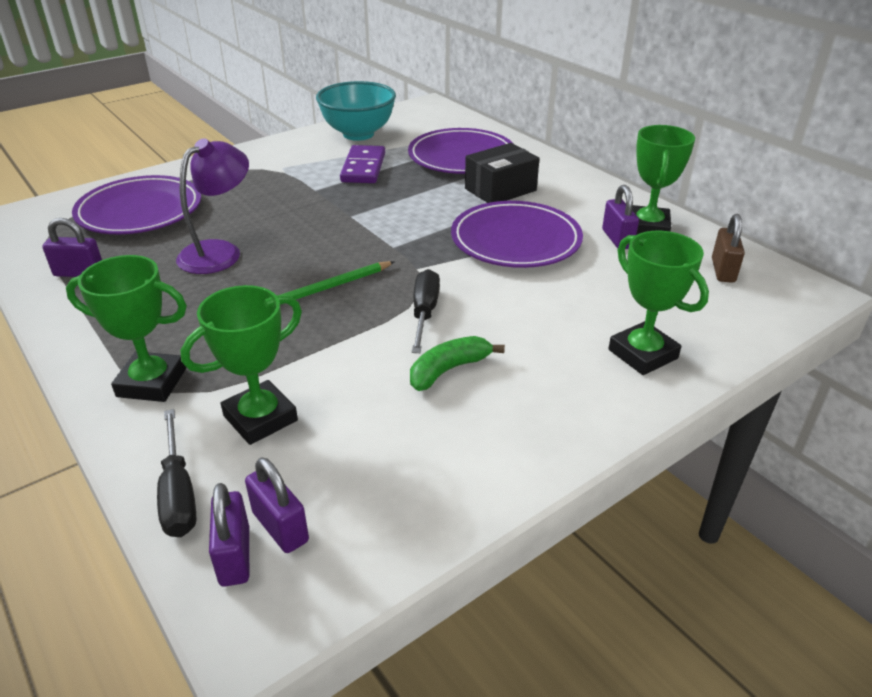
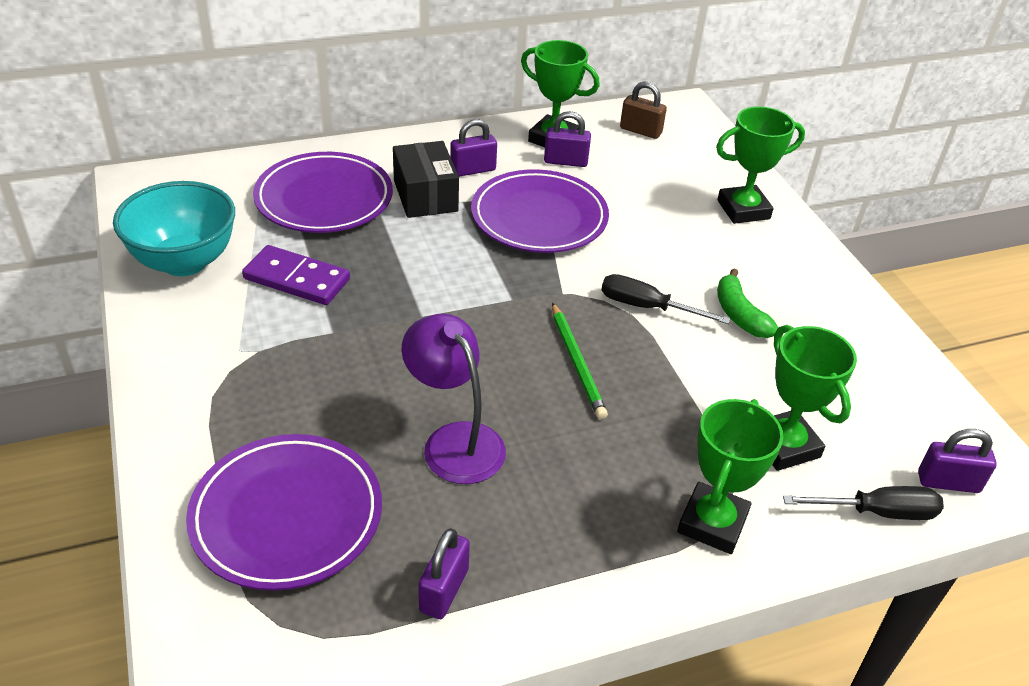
camera: 75 degrees left, 5 degrees up
(280, 527) = (918, 451): purple padlock -> purple padlock (473, 170)

